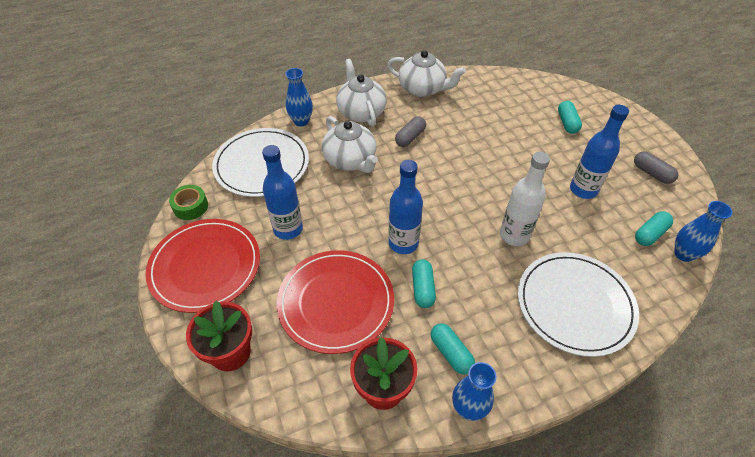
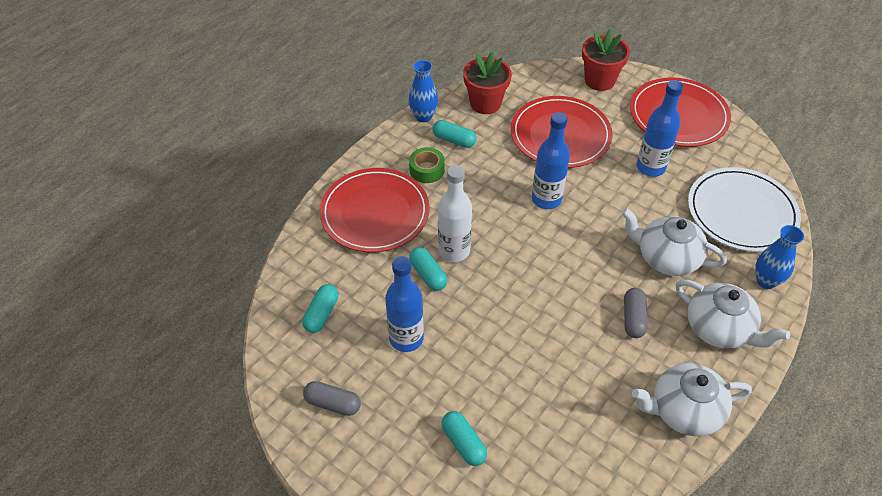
camera: 150 degrees right, 0 degrees up
(191, 206) = (748, 149): green tape -> green tape (427, 170)
(423, 288) = (503, 172): turquoise capsule -> turquoise capsule (428, 275)
(575, 304) = (375, 213): white plate -> red plate
(683, 254) = (284, 305): blue vase -> none

